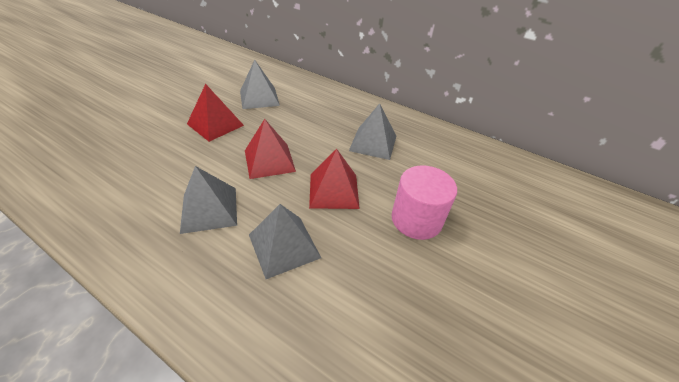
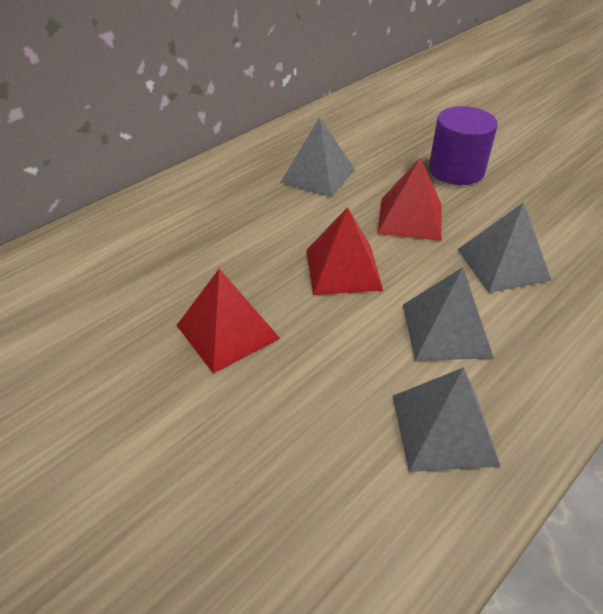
camera: 75 degrees left, 0 degrees up
(259, 98) = (153, 274): grey pyramid -> grey pyramid (443, 429)
(416, 219) = (456, 170): pink cylinder -> purple cylinder

